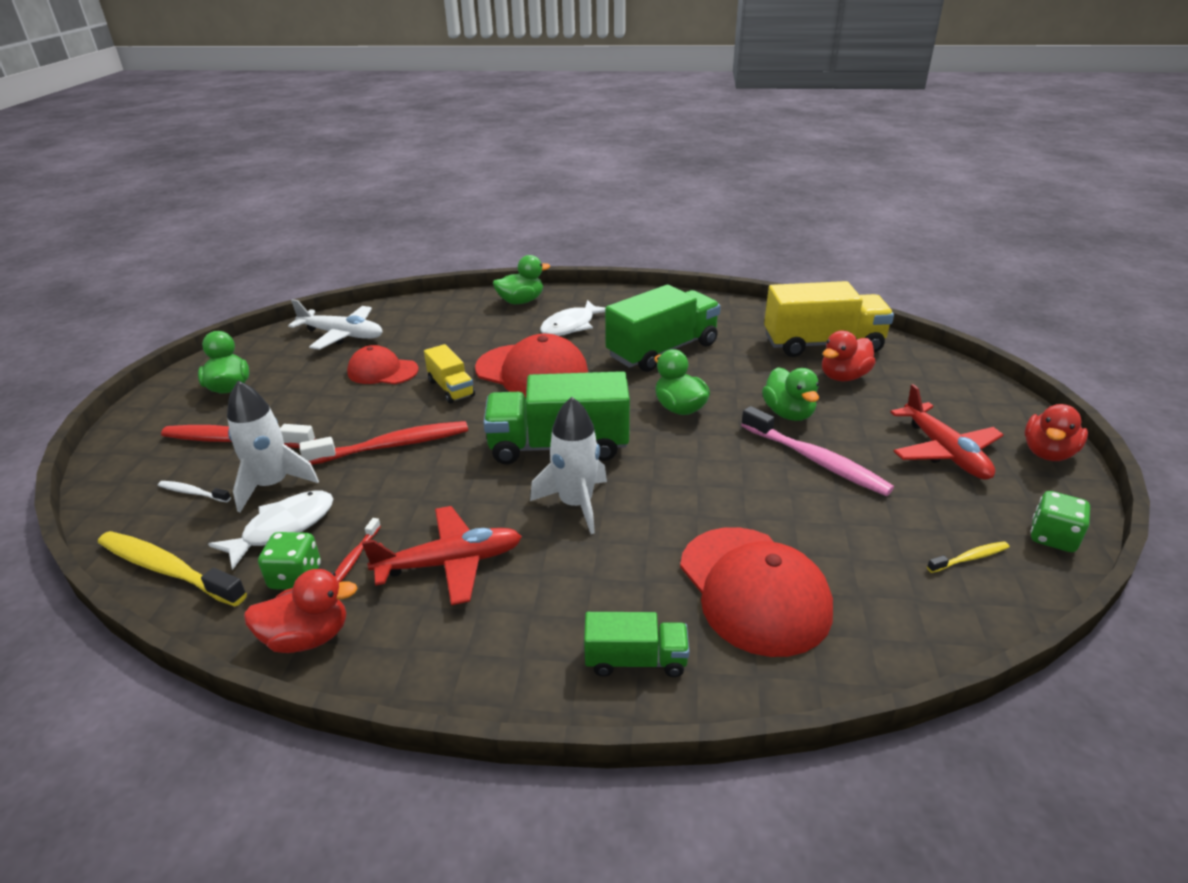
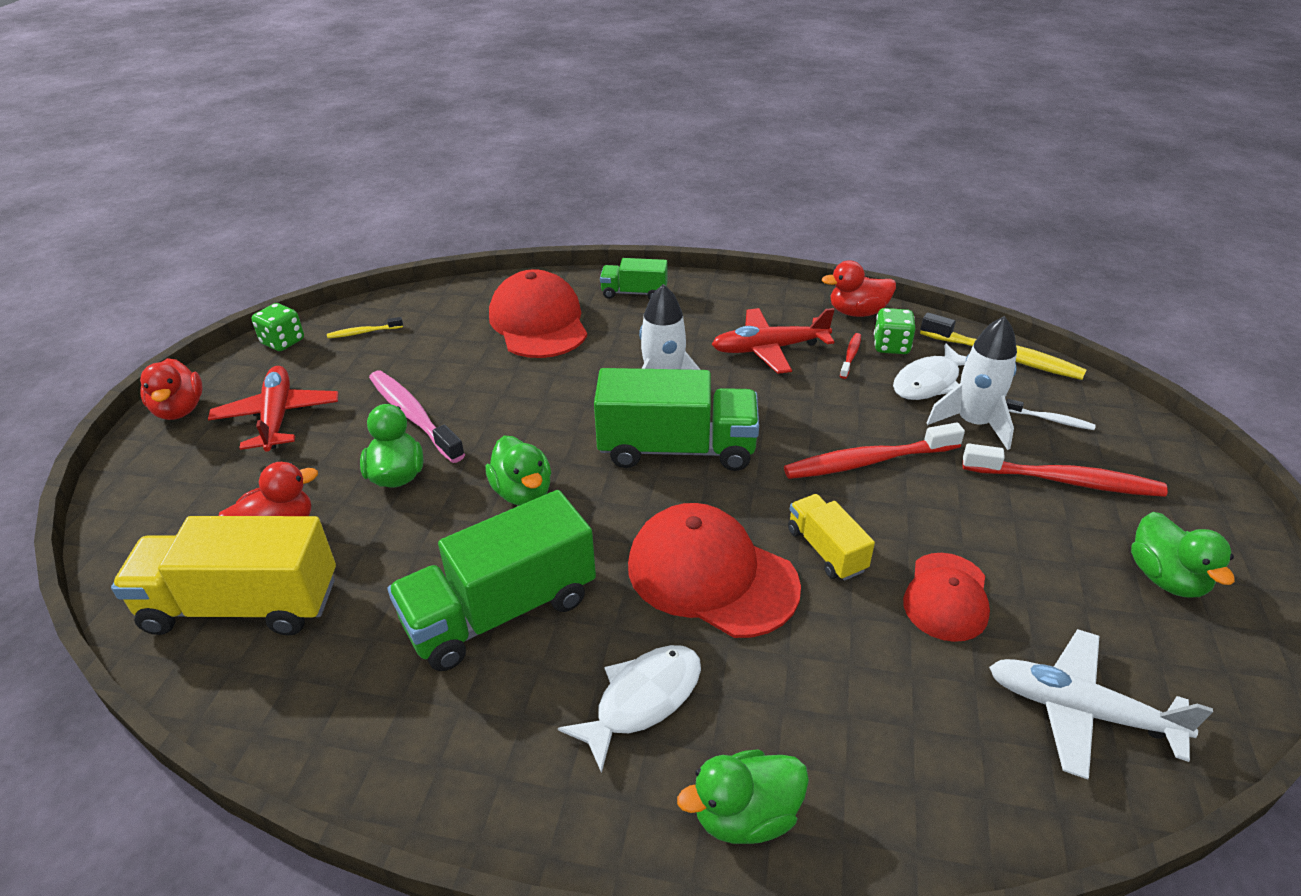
camera: 175 degrees left, 5 degrees up
(382, 371) = (946, 597): red cap -> red cap turned 90 degrees clockwise
(1047, 453) = (180, 410): red duck -> red duck turned 120 degrees clockwise

